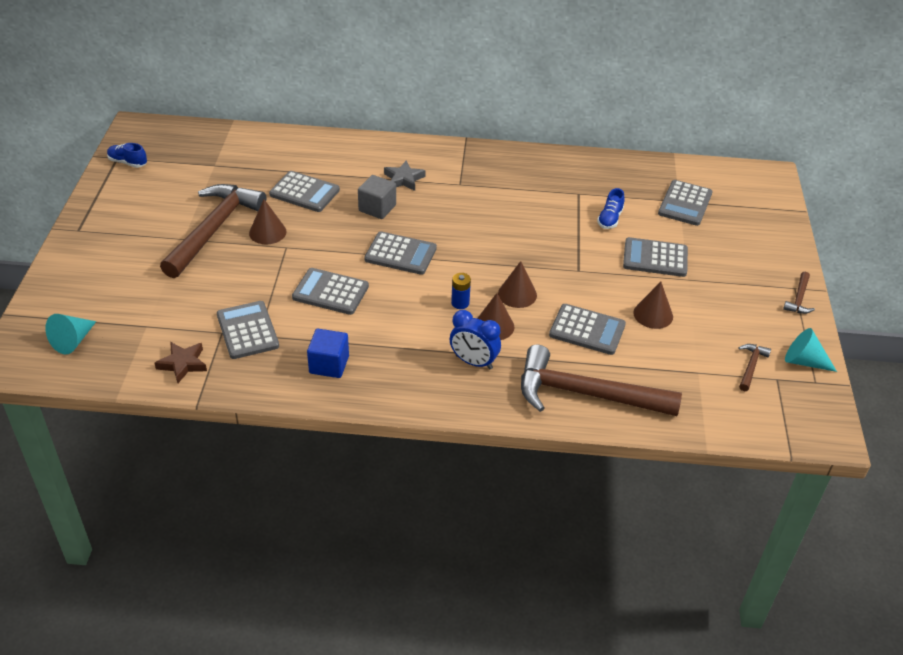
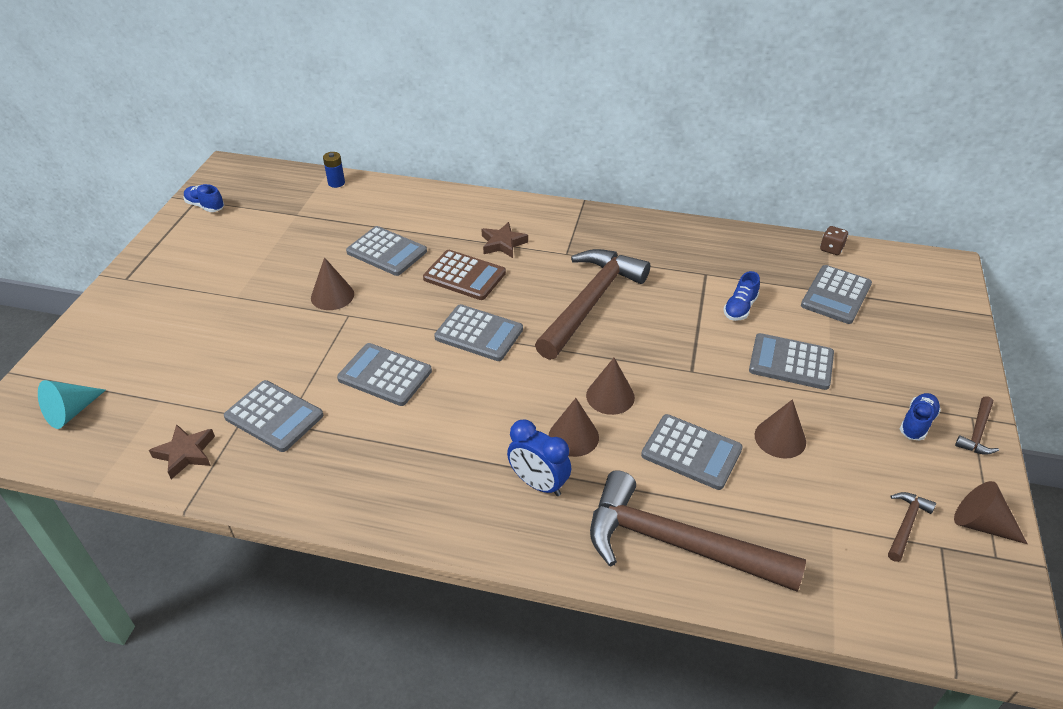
camera: 10 degrees right, 0 degrees up
(213, 229) = (273, 288): brown hammer -> brown hammer (590, 302)
(247, 330) = (274, 416): grey calculator -> grey calculator turned 135 degrees clockwise
(329, 365) = (358, 471): blue cube -> none
(377, 208) = (464, 276): grey cube -> brown calculator
(404, 179) = (503, 243): grey star -> brown star
(460, 303) = (537, 402): blue battery -> blue battery (336, 183)
(678, 166) = (831, 249): none -> brown dice
(754, 296) = (917, 423): none -> blue shoe
(804, 361) = (981, 524): turquoise cone -> brown cone

